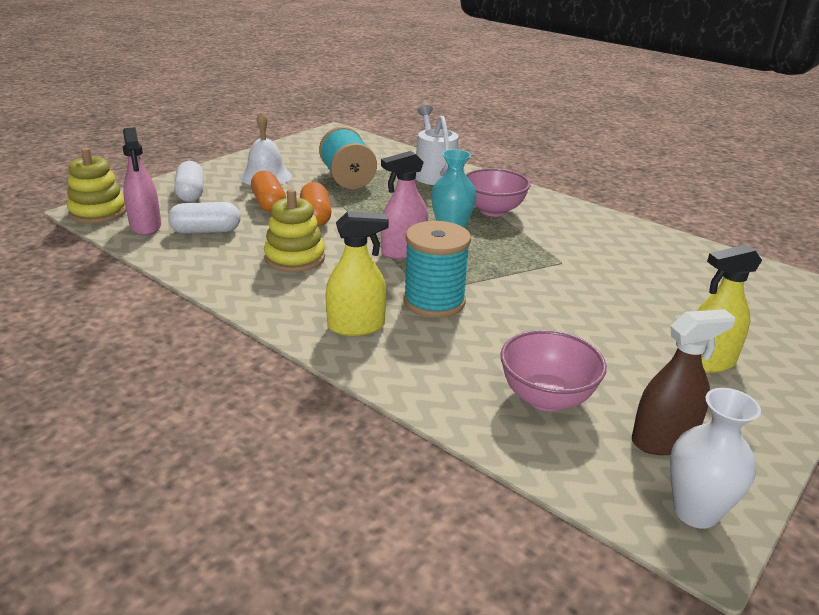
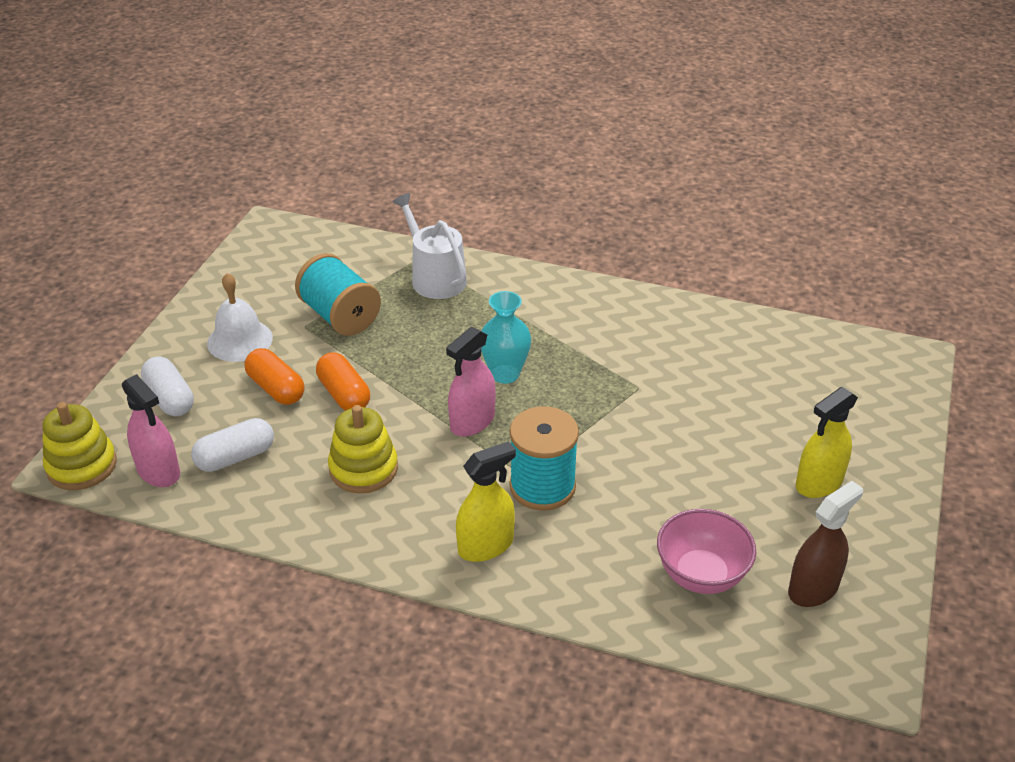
camera: 20 degrees left, 10 degrees up
(493, 211) = (532, 325): pink bowl -> none
(695, 512) = (861, 653): white vase -> none

